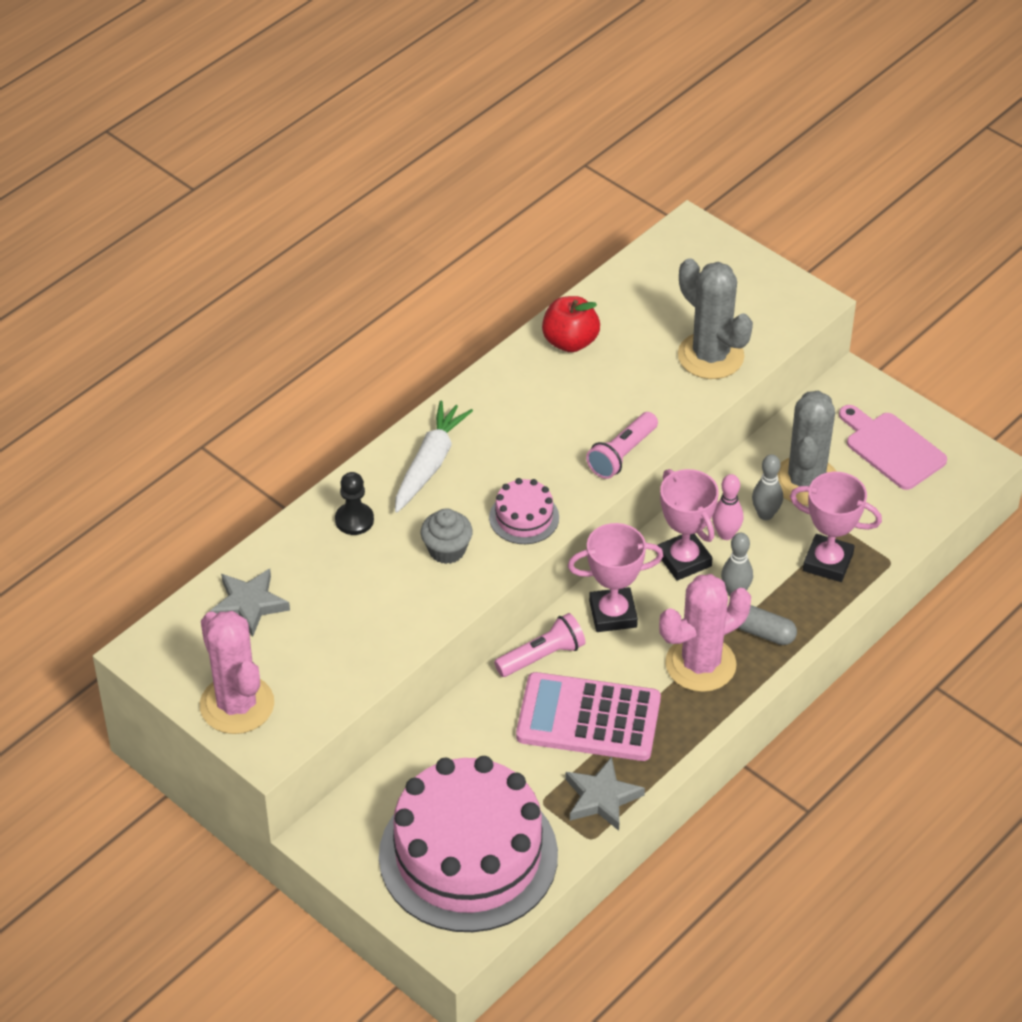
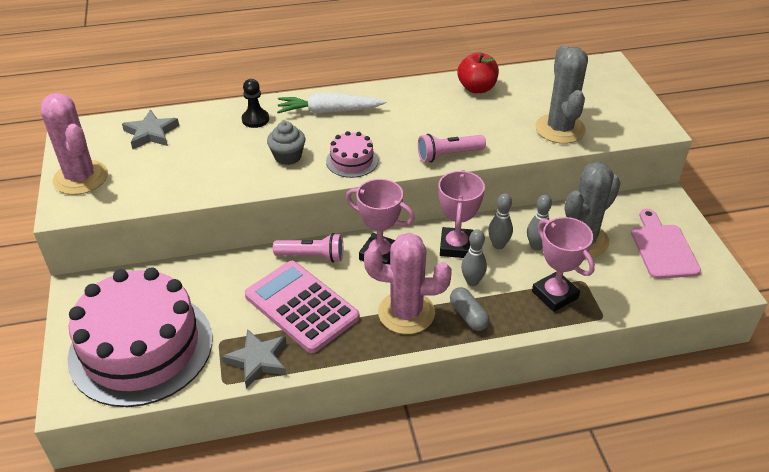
camera: 35 degrees right, 5 degrees down
(237, 705) = (81, 178): pink cactus -> pink cactus turned 45 degrees counterclockwise
(430, 463) = (329, 111): white carrot -> white carrot turned 150 degrees counterclockwise
(726, 534) = (498, 245): pink bowling pin -> grey bowling pin

